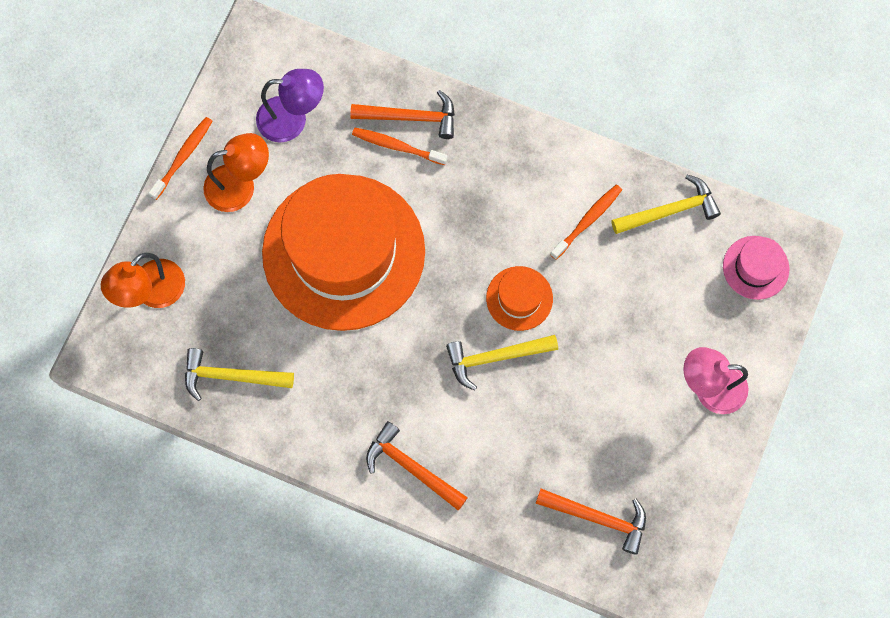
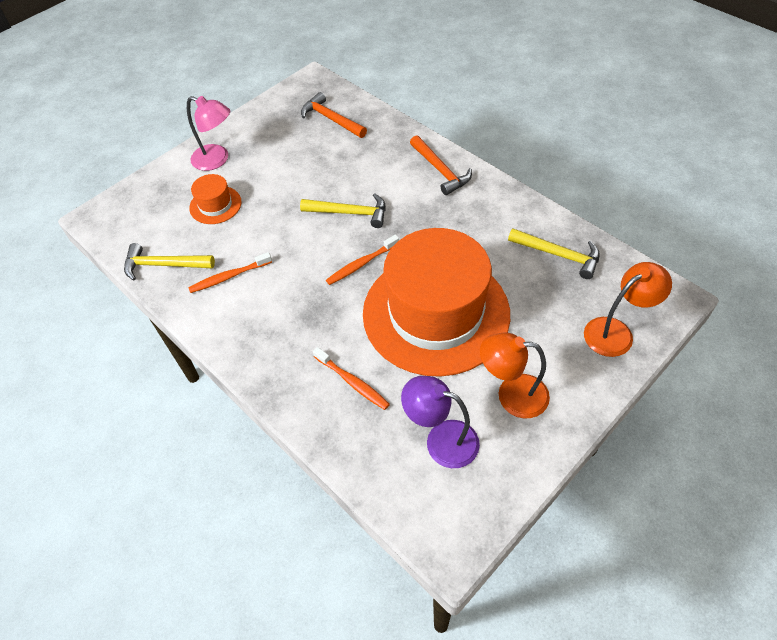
camera: 155 degrees left, 20 degrees down
(183, 157) = (562, 440): orange toothbrush -> orange toothbrush (361, 264)
(411, 117) = (328, 403): orange hammer -> none
(519, 298) = (312, 242): orange hat -> orange hat (215, 205)
(755, 267) = (133, 214): pink hat -> none

